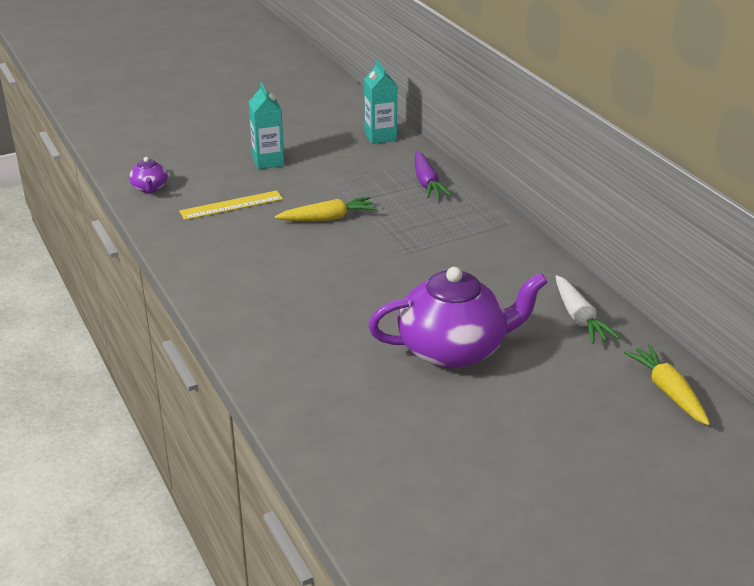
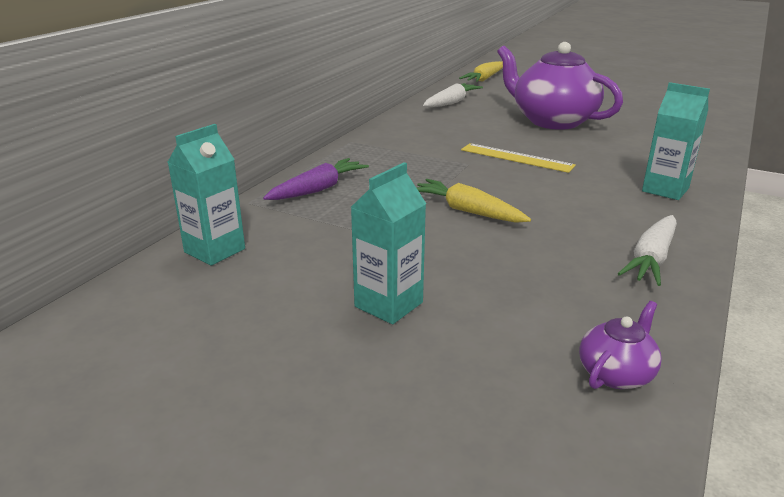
camera: 125 degrees left, 5 degrees down
(194, 246) = (651, 259): none -> white carrot
(231, 205) = (538, 277): yellow ruler -> yellow ruler (516, 158)
(249, 310) = (665, 190): none -> turquoise carton

